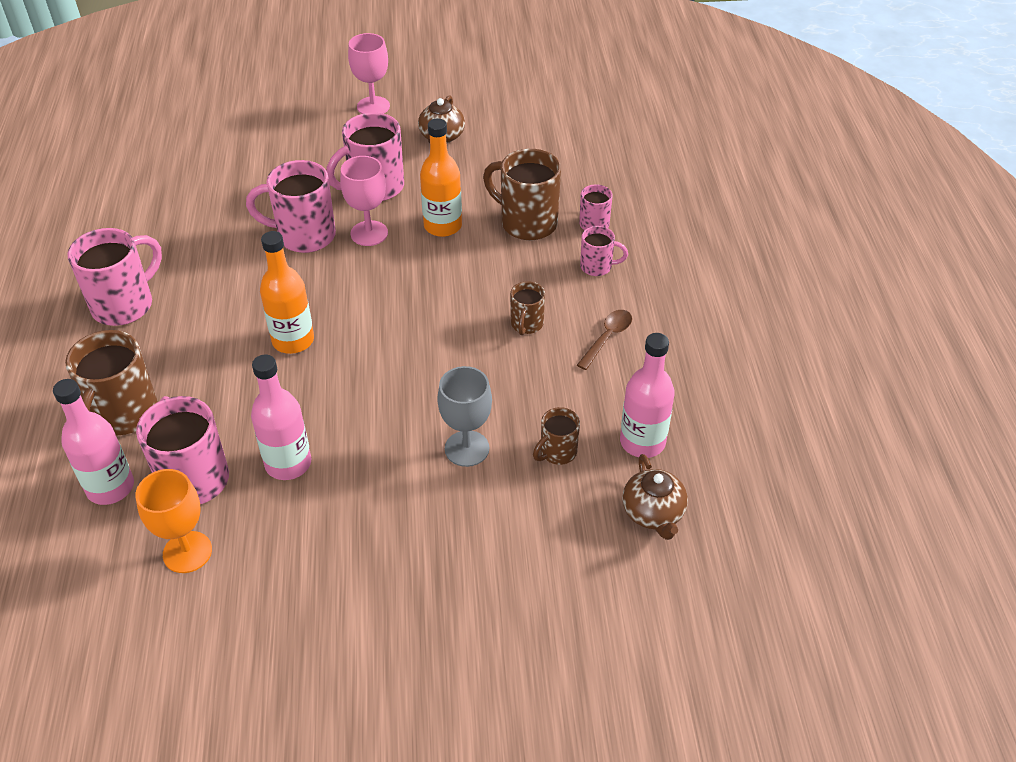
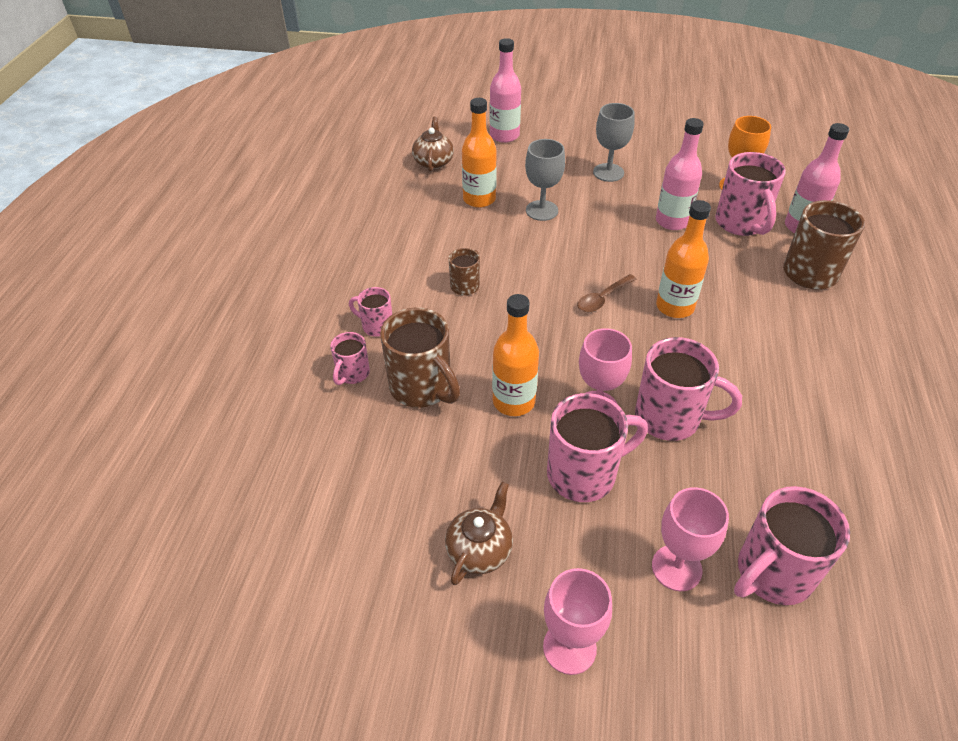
camera: 165 degrees left, 0 degrees up
(125, 305) = (849, 369): pink mug -> pink mug (772, 573)
(305, 149) = (676, 568): none -> pink goblet
(382, 544) = (608, 172): none -> grey goblet
(557, 452) = (479, 199): brown mug -> orange bottle
(607, 338) = (403, 264): brown spoon -> brown spoon (602, 299)
(642, 442) = (418, 196): pink bottle -> pink bottle (504, 135)

